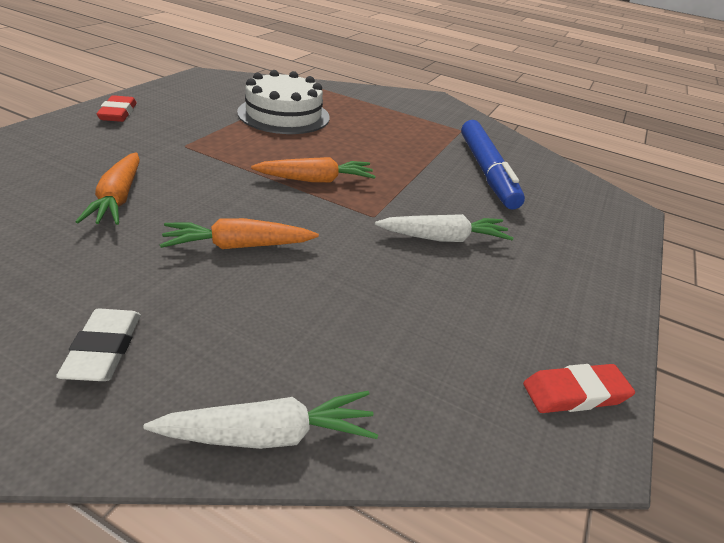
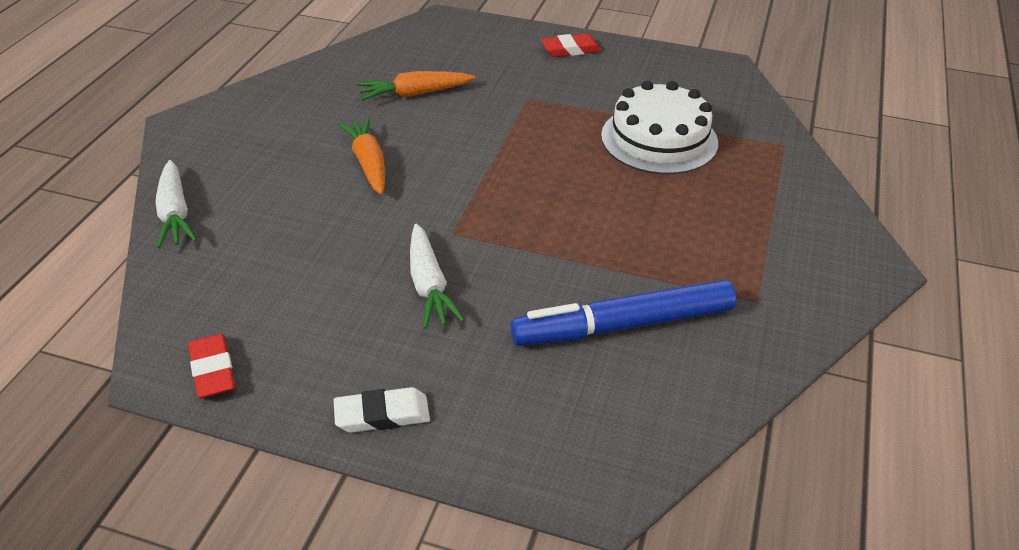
camera: 85 degrees right, 5 degrees up
(104, 349) = (241, 138): white eraser -> white eraser (382, 415)
(316, 180) = (507, 186): orange carrot -> none

